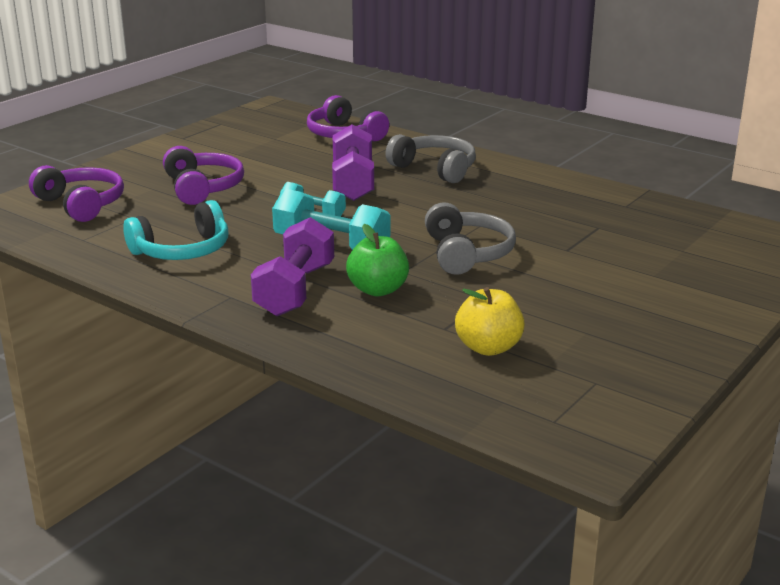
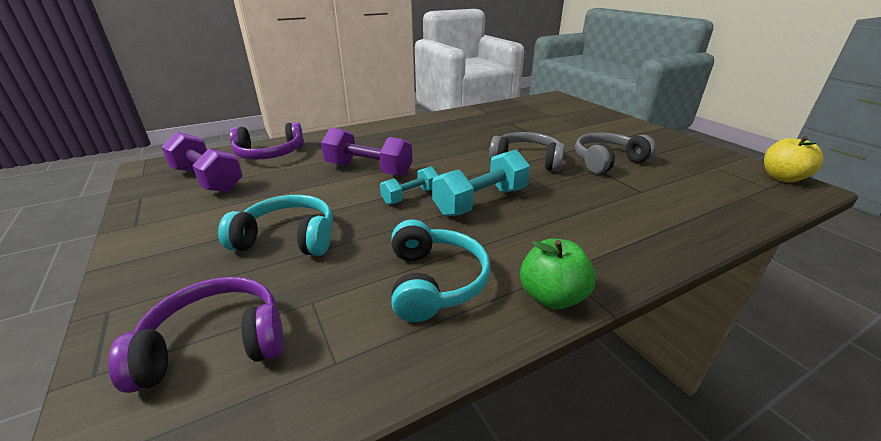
camera: 65 degrees left, 5 degrees up
(203, 188) = (288, 238): purple headphones -> turquoise headphones
(295, 290) = (560, 235): purple dumbbell -> purple dumbbell (208, 180)
(378, 290) = (572, 201): green apple -> green apple (552, 296)
(435, 169) = (379, 141): grey headphones -> grey headphones (607, 161)
(488, 348) = (671, 184): yellow apple -> yellow apple (782, 178)

